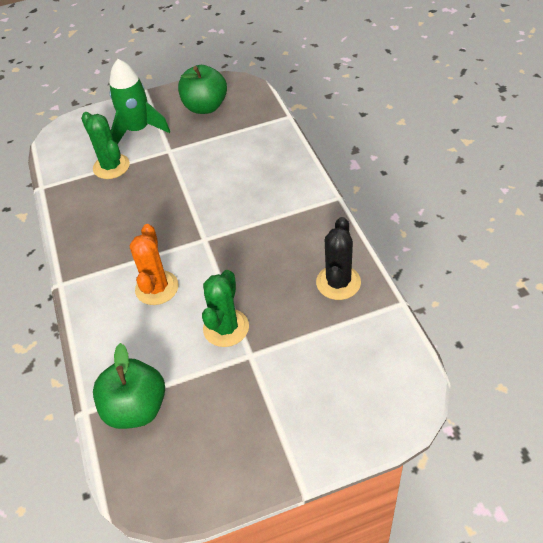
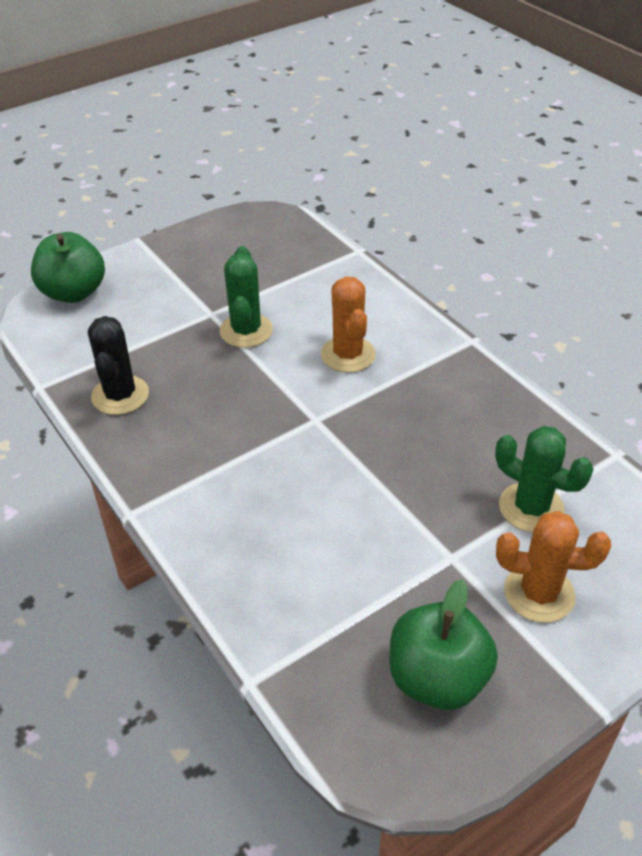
camera: 160 degrees right, 5 degrees down
(136, 408) = (310, 259): green apple -> green apple (74, 293)
(138, 130) = (539, 593): green rocket -> orange cactus

